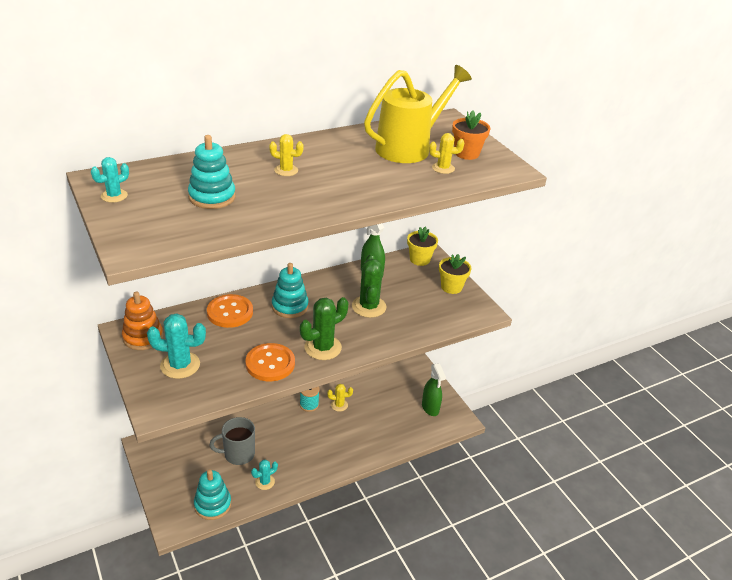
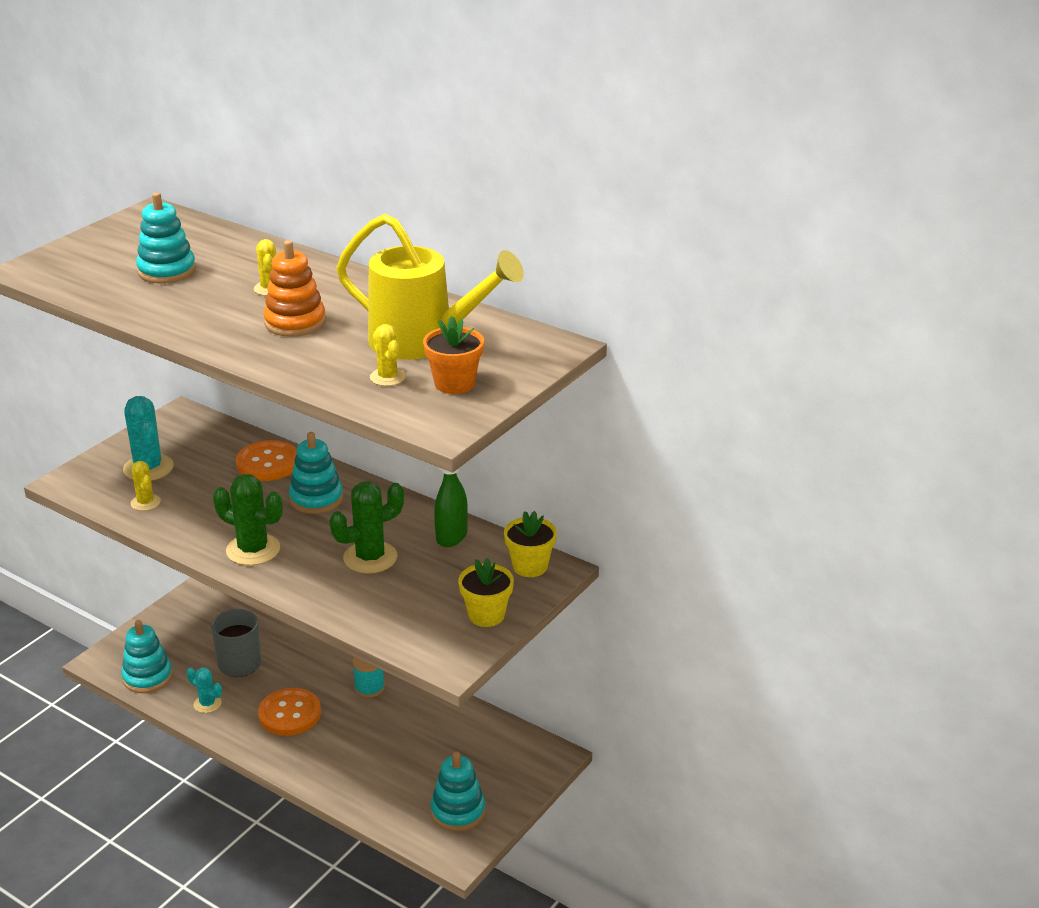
camera: 65 degrees right, 5 degrees down
(114, 196) = (124, 229): turquoise cactus -> none
(143, 337) = (178, 428): orange stacking toy -> orange stacking toy (295, 322)
(270, 364) = (194, 523): orange button -> orange button (289, 714)
(339, 405) = (390, 715): yellow cactus -> yellow cactus (145, 502)
(430, 408) = (458, 811): green spray bottle -> turquoise stacking toy

